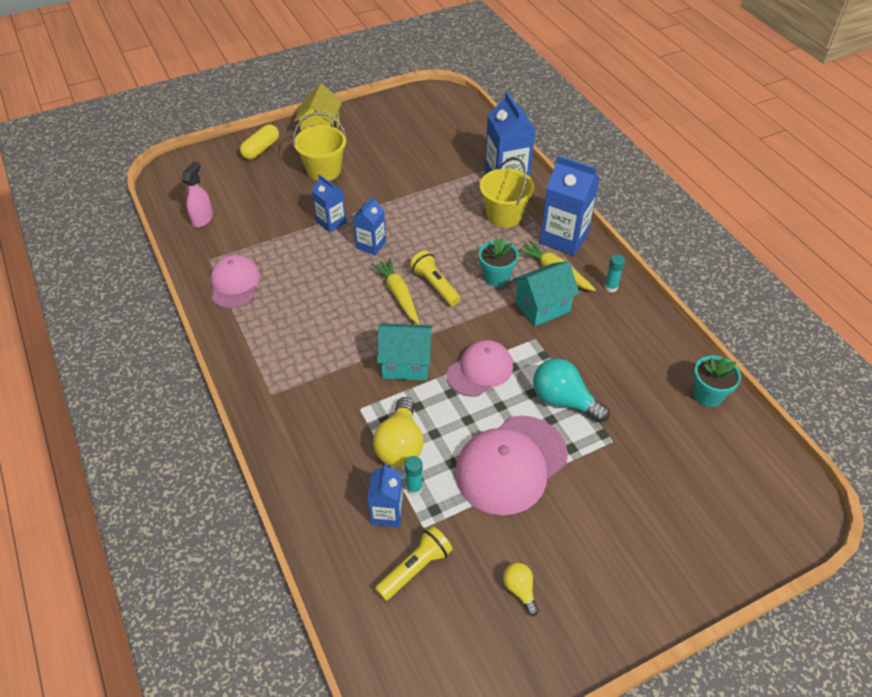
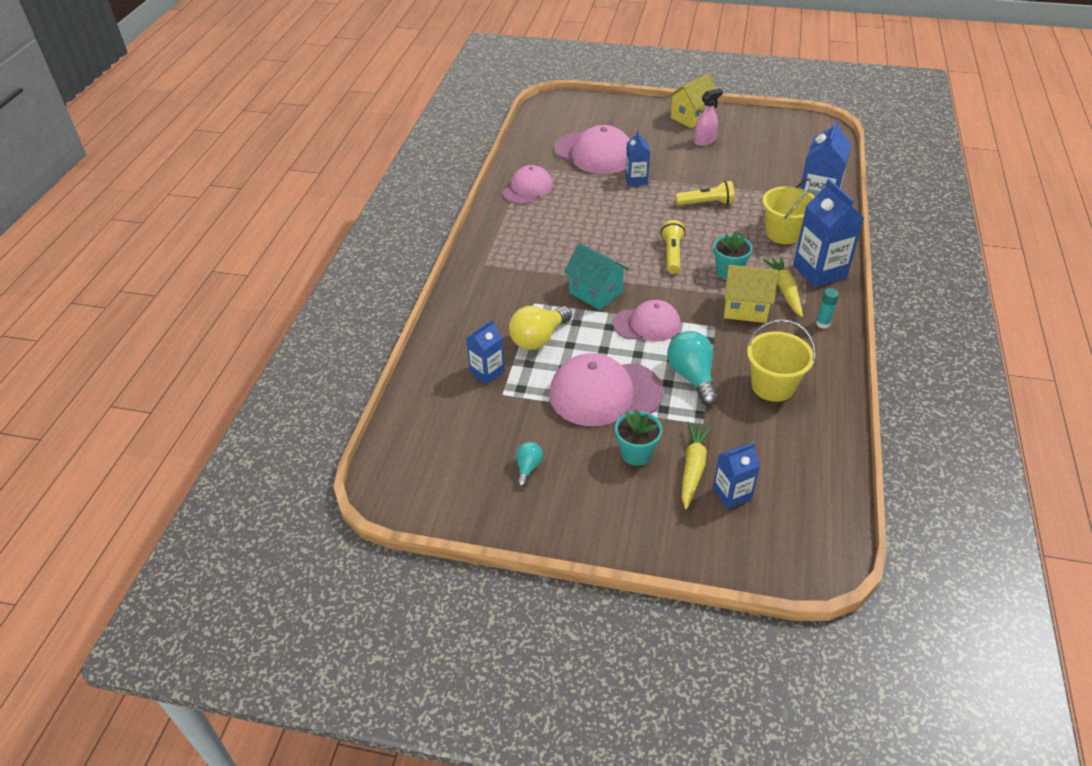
camera: 40 degrees right, 5 degrees down
(202, 219) = (546, 140): pink spray bottle -> pink spray bottle (705, 141)
(261, 149) = (633, 112): yellow capsule -> none
(265, 212) = (594, 153): none -> pink cap
(324, 170) = (666, 144): yellow bucket -> yellow bucket (773, 386)
(371, 245) = (650, 207): blue carton -> blue carton (732, 494)
(398, 294) = (637, 247): yellow carrot -> yellow carrot (693, 468)
(414, 488) = (520, 368): turquoise glue stick -> none
(415, 568) = (472, 413): yellow flashlight -> yellow flashlight (706, 203)
(520, 590) = (528, 468): yellow light bulb -> turquoise light bulb
(542, 307) = (745, 308): turquoise house -> yellow house
(708, 395) = (825, 439): turquoise flower pot -> turquoise flower pot (636, 453)

